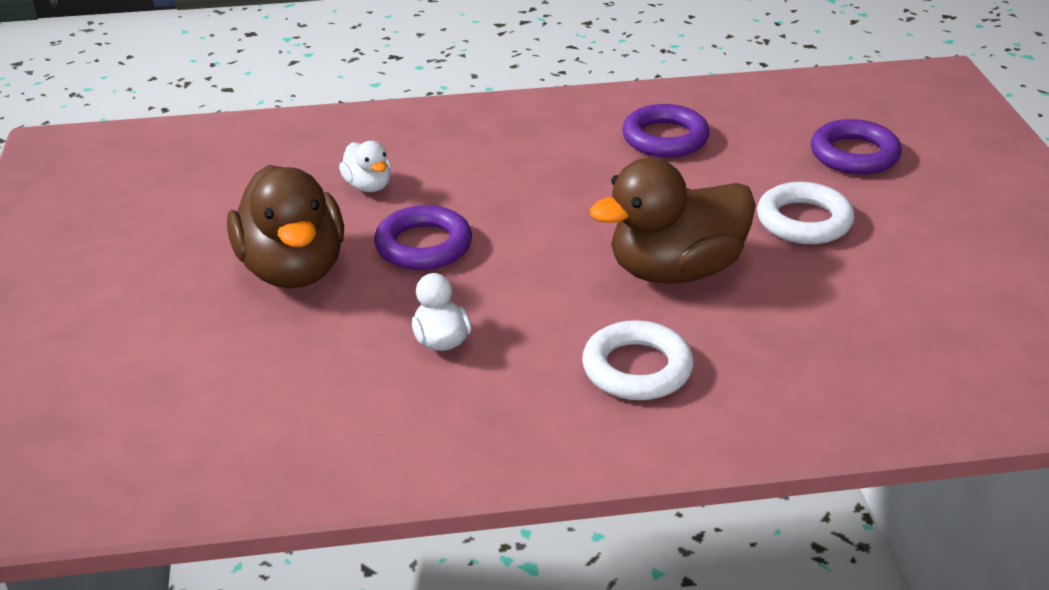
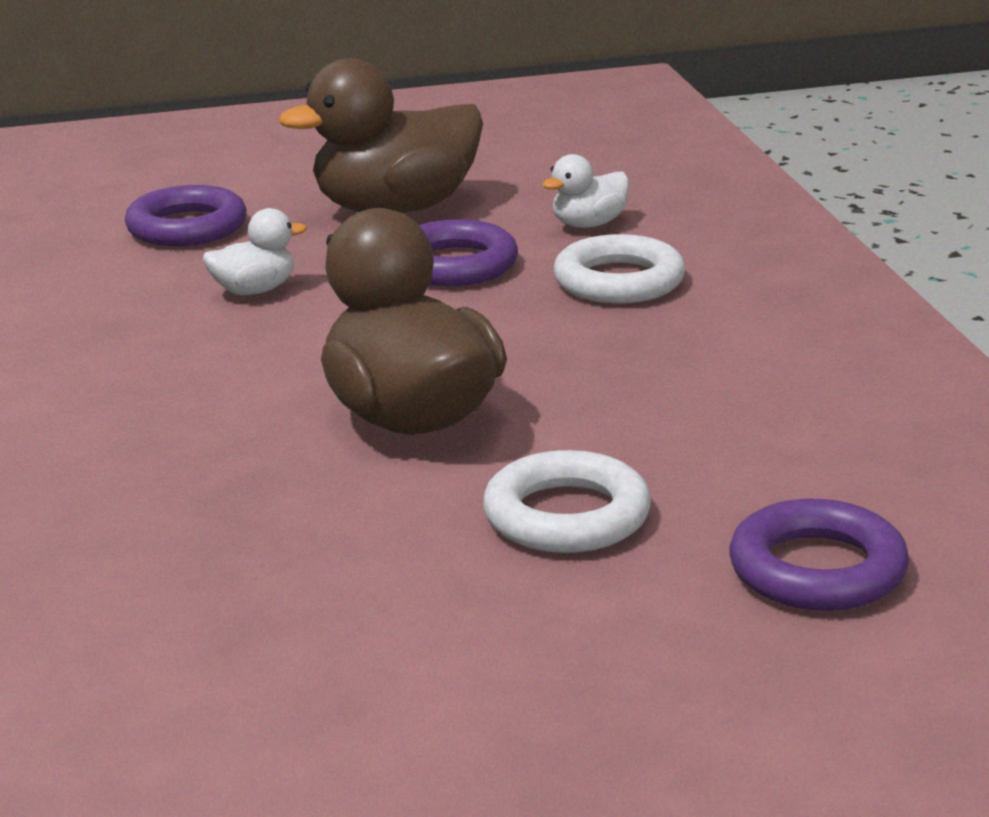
camera: 85 degrees right, 10 degrees down
(637, 368) = (186, 399): white ring -> white ring (619, 281)
(665, 138) = (800, 399): purple ring -> purple ring (187, 227)

